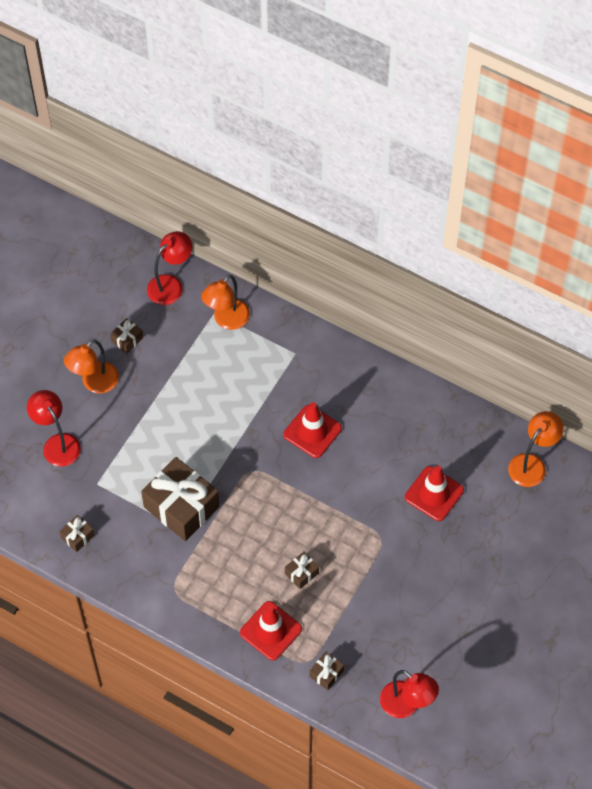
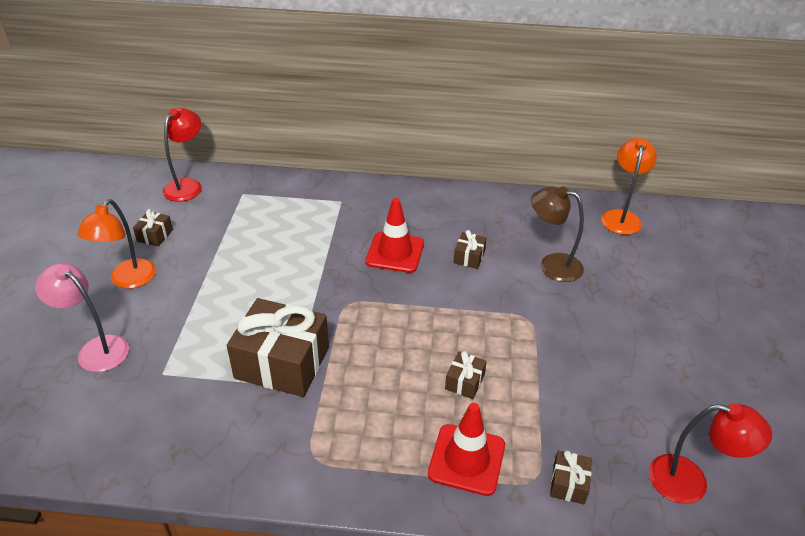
camera: 25 degrees left, 20 degrees down
(57, 443) = (96, 349): red lamp -> pink lamp
(77, 536) = (153, 441): brown gift -> brown gift (469, 257)
(226, 320) = (258, 195): orange lamp -> none
(434, 494) = (552, 265): red traffic cone -> brown lamp

